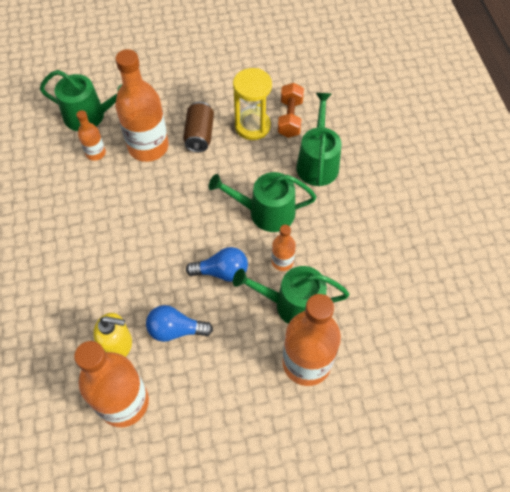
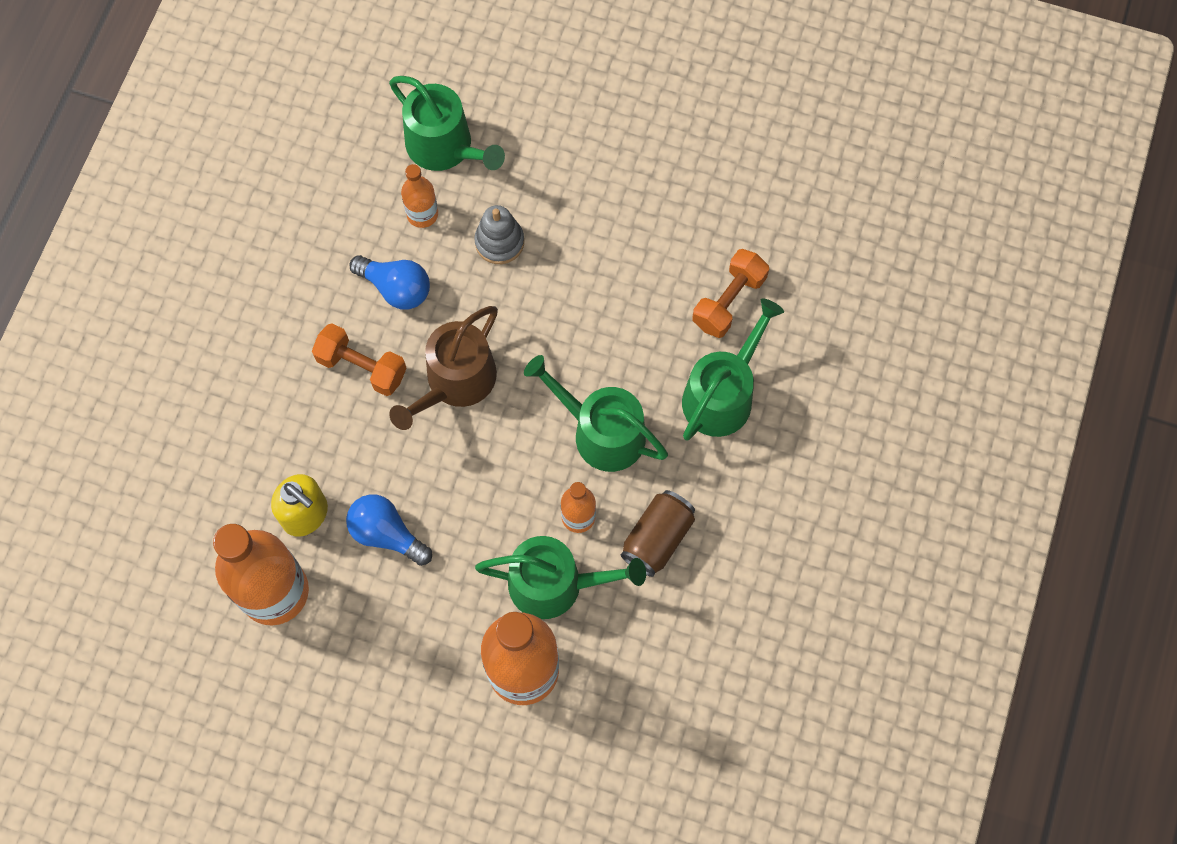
camera: 30 degrees right, 10 degrees up
(106, 246) = (362, 367): none -> orange dumbbell
(148, 147) = (499, 242): orange bottle -> grey stacking toy
(166, 227) = (455, 382): none -> brown watering can
(199, 135) = (582, 260): brown can -> brown can (657, 538)
(222, 272) = (490, 487): blue light bulb -> blue light bulb (396, 288)
(252, 126) = (666, 286): yellow hourglass -> none
(293, 304) = (555, 584): green watering can -> green watering can turned 150 degrees clockwise

